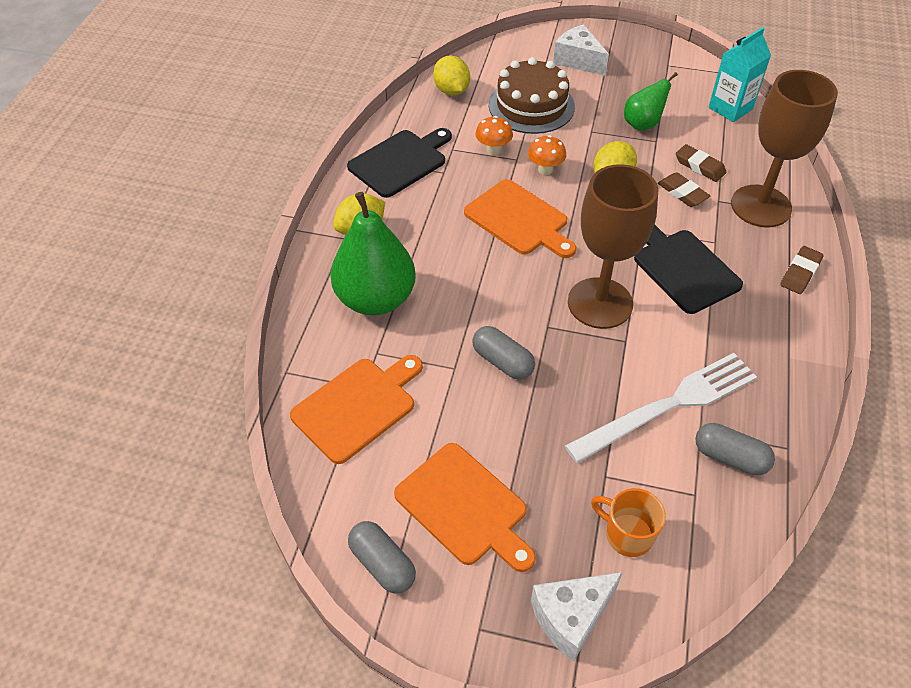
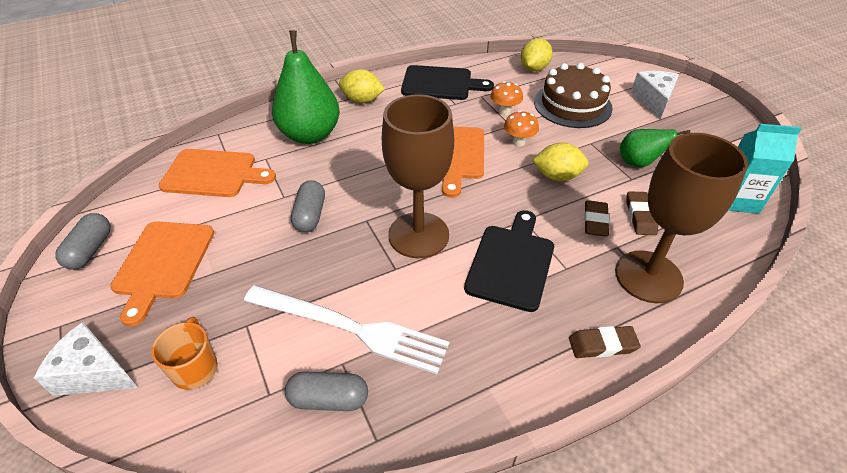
camera: 50 degrees right, 5 degrees down
(730, 457) = (329, 399): grey capsule -> grey capsule turned 75 degrees counterclockwise

